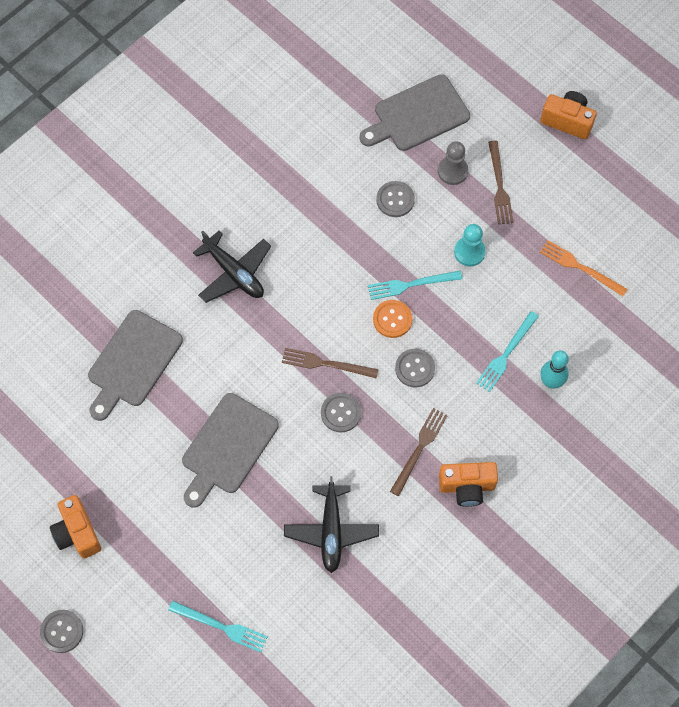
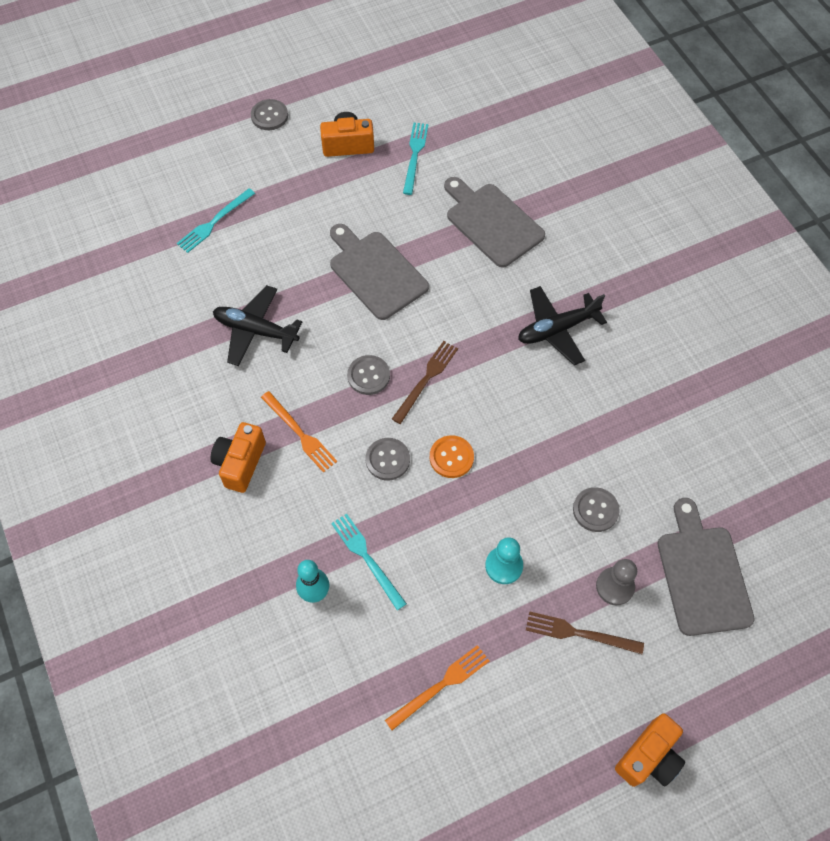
camera: 110 degrees right, 5 degrees down
(411, 284) = (485, 490): turquoise fork -> turquoise fork (415, 155)
(419, 449) = (300, 433): brown fork -> orange fork

